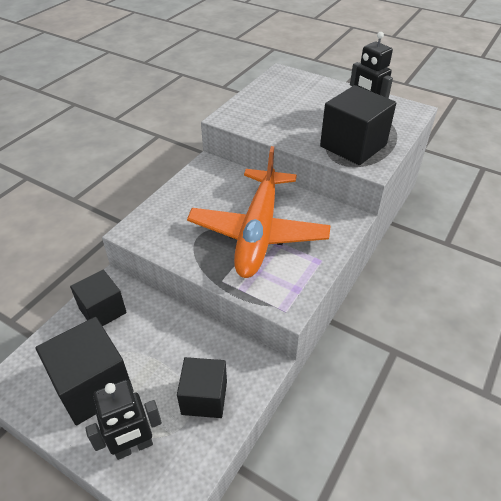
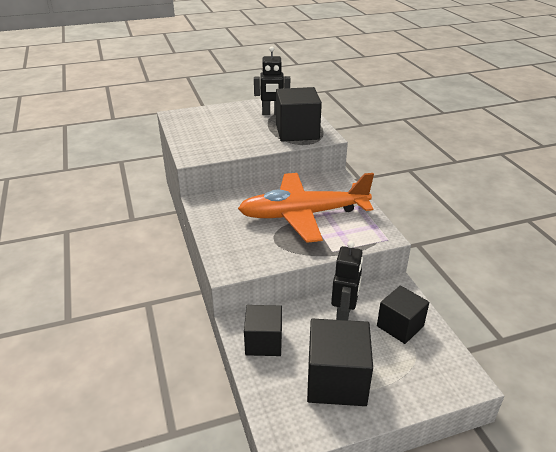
camera: 50 degrees left, 10 degrees down
(134, 447) = (412, 381): black robot -> black robot (344, 314)
(258, 231) = (304, 215): orange plane -> orange plane turned 120 degrees clockwise

